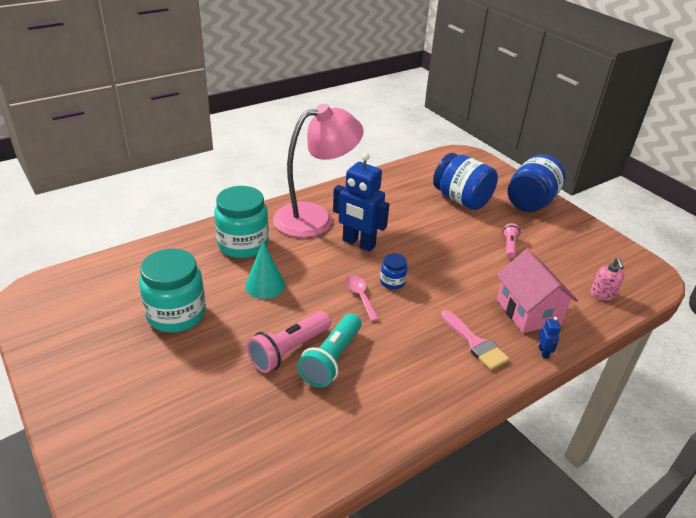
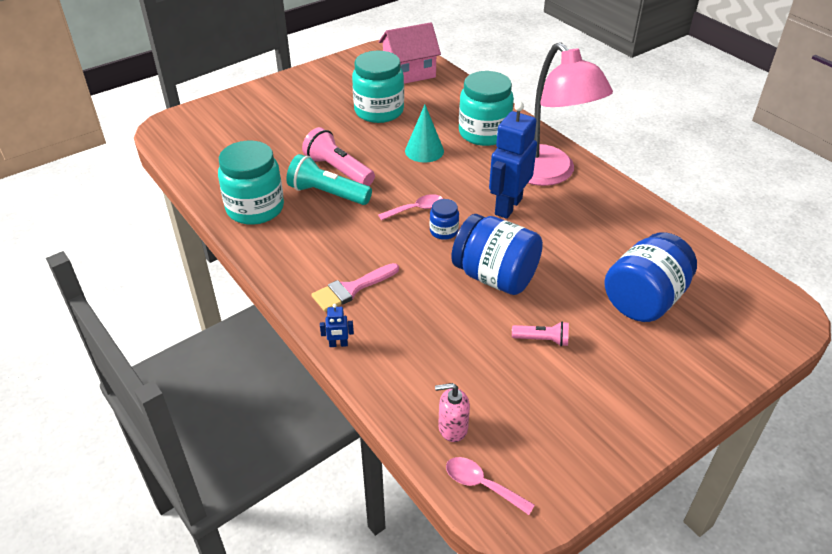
camera: 90 degrees right, 5 degrees up
(355, 423) = (255, 208): none -> turquoise jar
(528, 311) = (407, 341): pink house -> pink house (409, 72)
(530, 202) = (673, 381): blue jar -> blue jar (495, 277)
(641, 285) = (482, 485): none -> pink spoon

